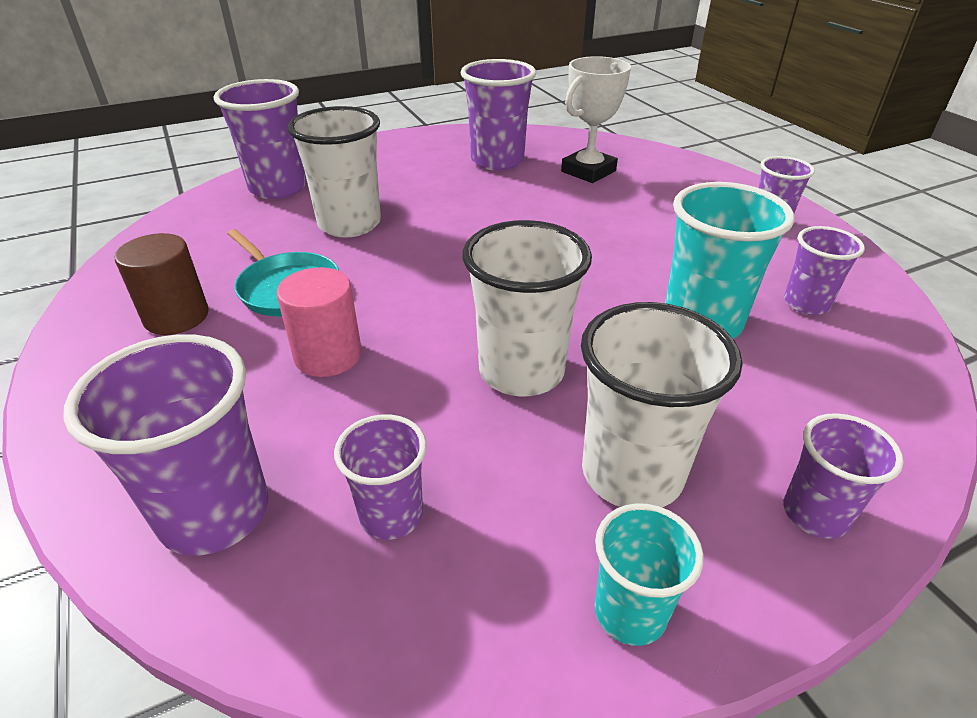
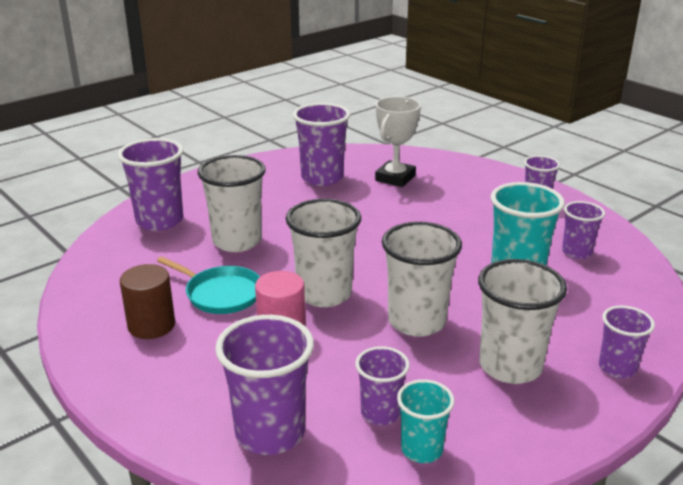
camera: 15 degrees left, 10 degrees down
(416, 309) = (324, 294): none -> white cup
(630, 612) = (537, 432): turquoise cup -> turquoise cup (421, 449)

